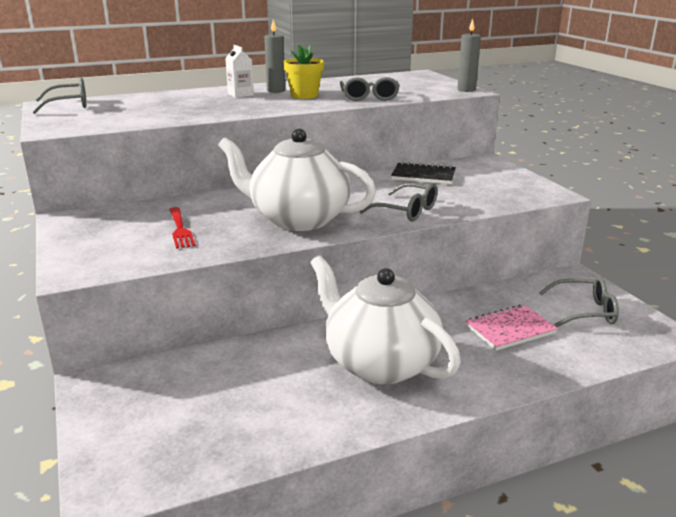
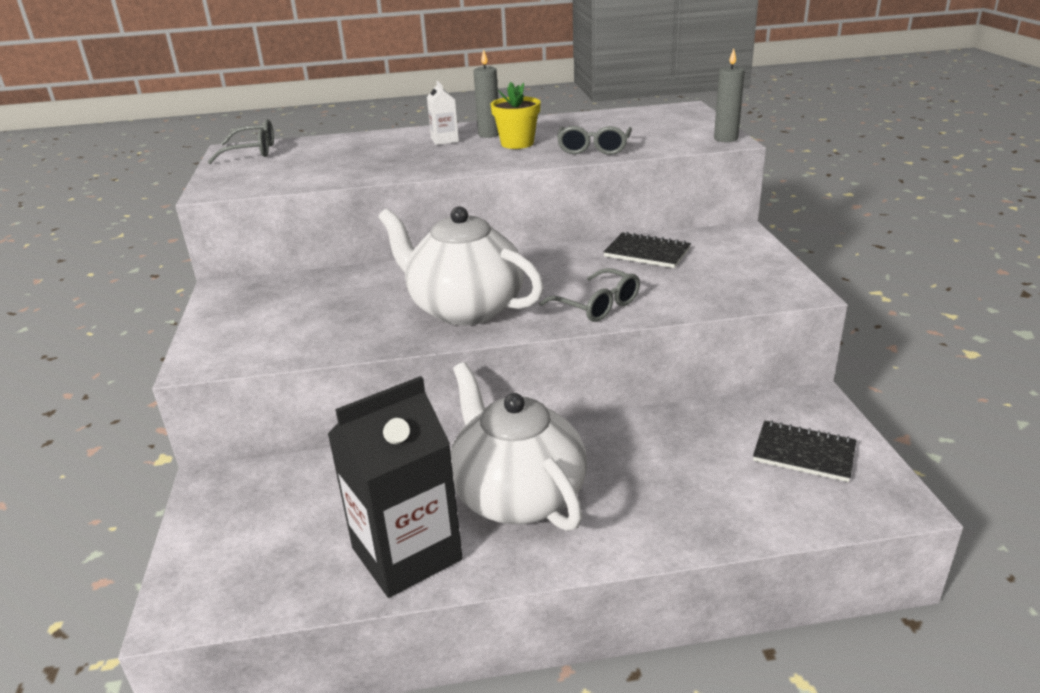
camera: 15 degrees right, 5 degrees up
(180, 229) = (331, 313): red fork -> none
(305, 417) = (406, 554): none -> black carton
(510, 329) = (694, 468): pink notebook -> none
(585, 311) = (804, 453): grey glasses -> black notebook

